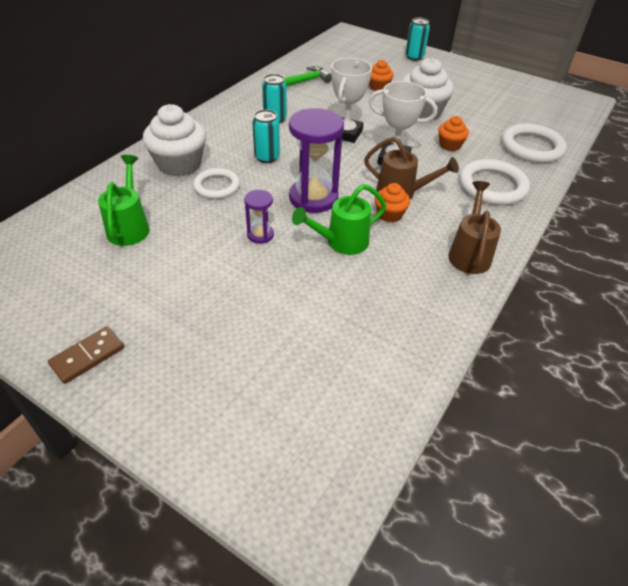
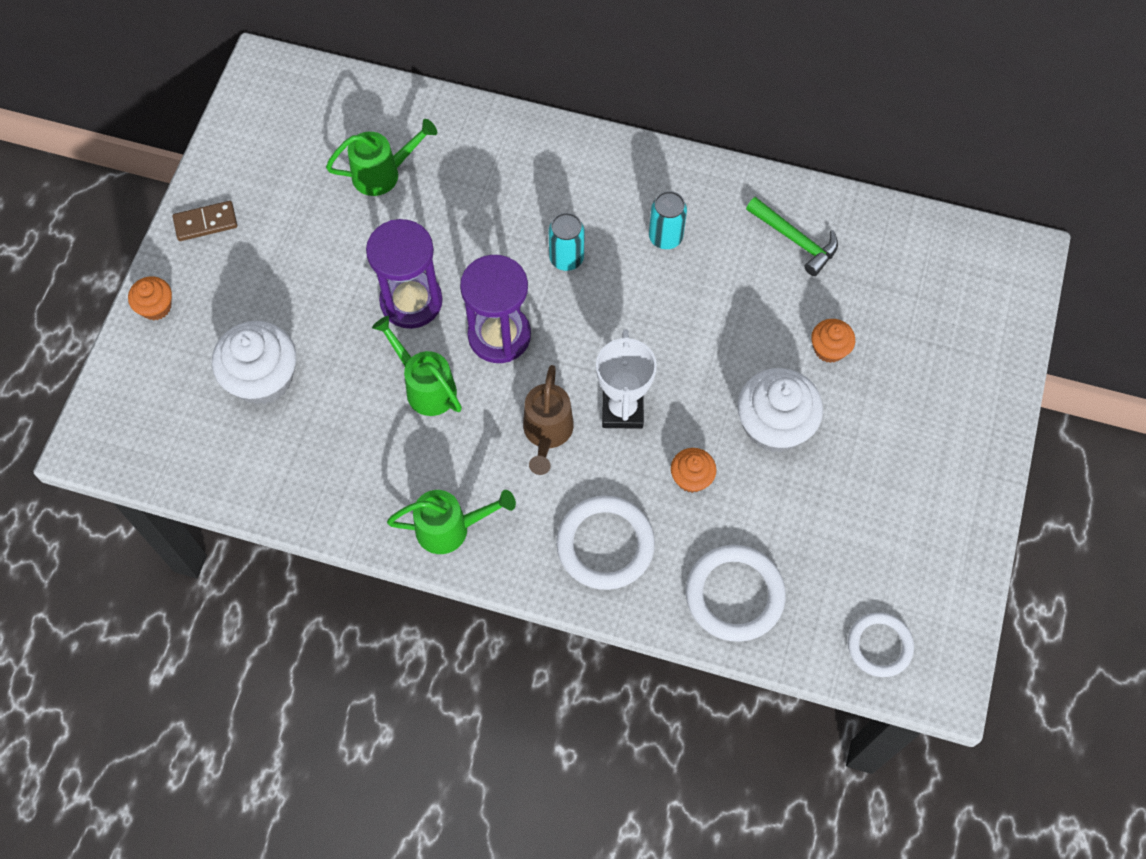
camera: 75 degrees right, 20 degrees up
(87, 356) = (205, 222): brown domino -> brown domino turned 45 degrees counterclockwise
(179, 164) = (514, 170): white cupcake -> white cupcake (263, 378)
(217, 186) = (484, 226): white ring -> white ring (879, 645)
(260, 235) = (411, 301): purple hourglass -> purple hourglass, size x1.98
(346, 133) = (665, 335): white trophy -> none
(389, 214) = (496, 427): orange cupcake -> orange cupcake (156, 307)
(414, 57) = (973, 383): turquoise can -> none
(469, 253) = (450, 528): brown watering can -> green watering can

